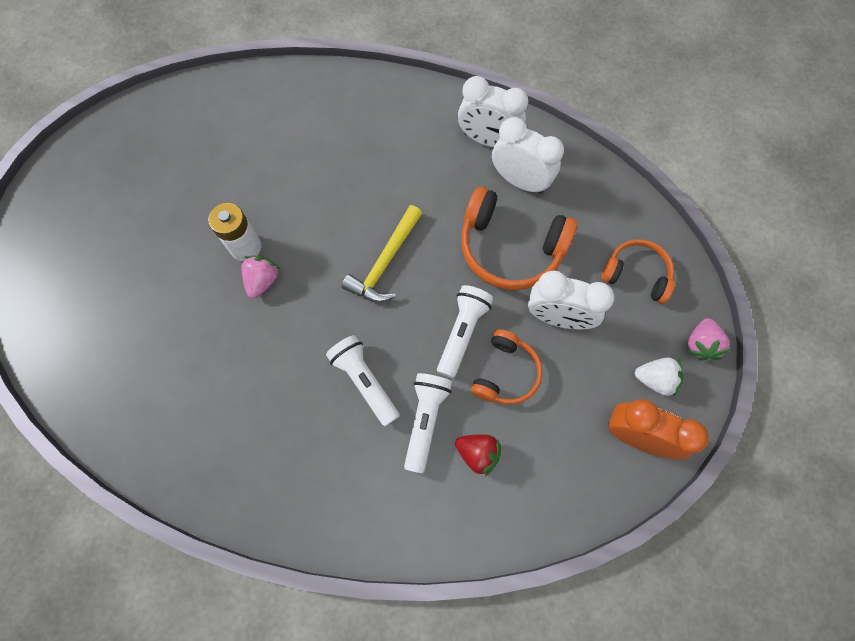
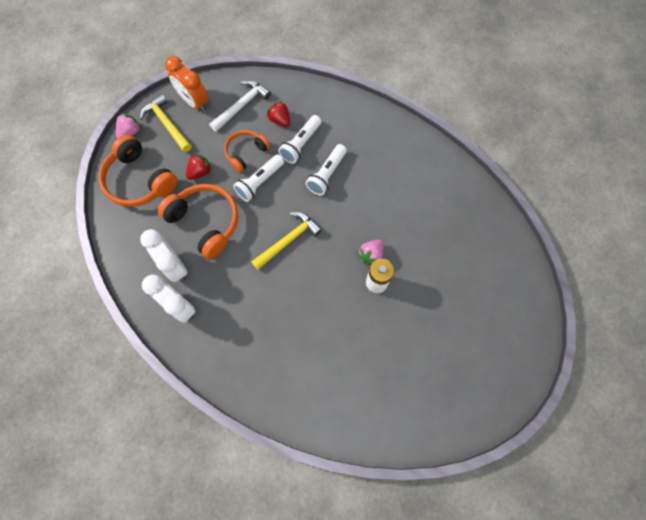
camera: 160 degrees left, 0 degrees up
(365, 381) = (327, 174): white flashlight -> white flashlight turned 45 degrees clockwise
(554, 458) = (242, 106): none -> white hammer
(557, 317) = (200, 172): white clock -> red strawberry
(636, 274) = (139, 180): orange headphones -> orange headphones, size x1.63
(655, 379) = (167, 124): white strawberry -> yellow hammer

